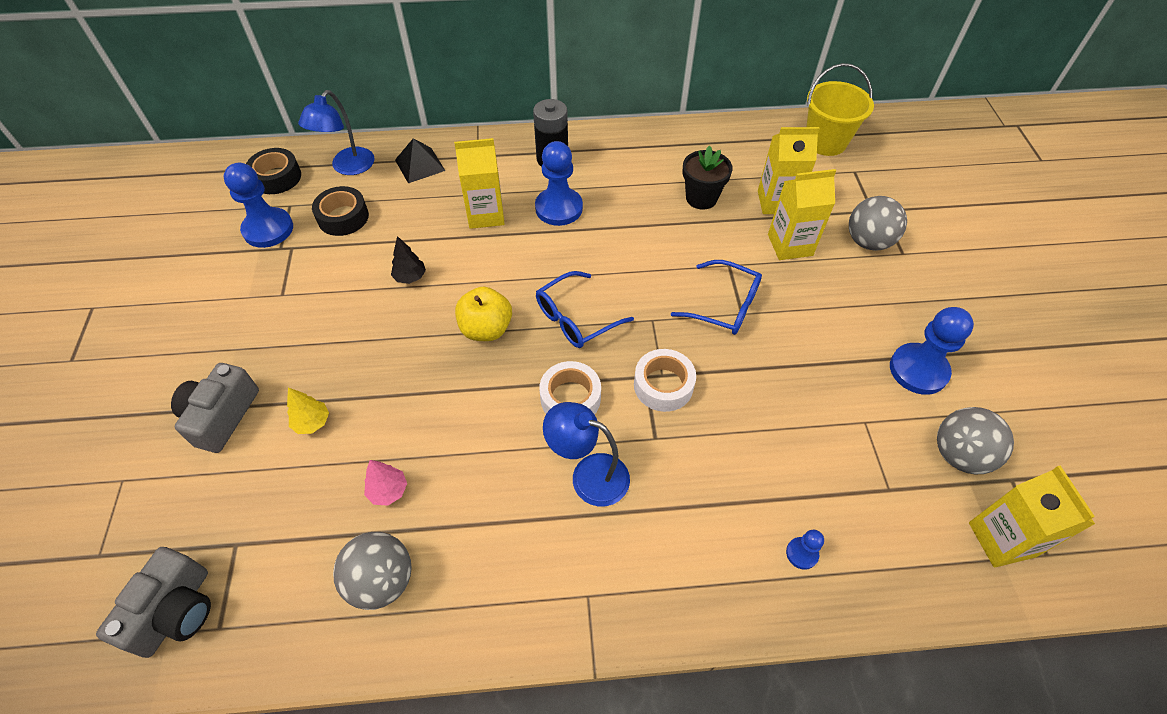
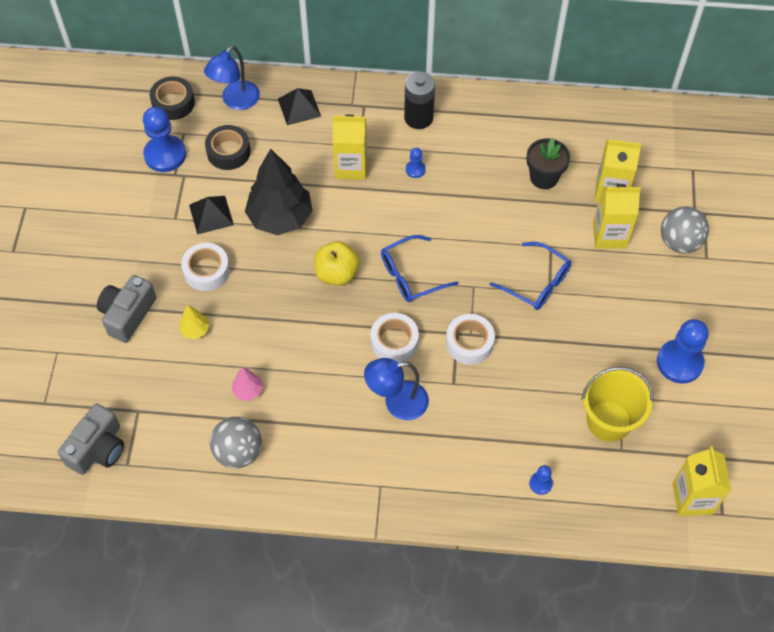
camera: 10 degrees right, 5 degrees up
(324, 348) = (206, 271): none -> white tape
(326, 285) = (211, 214): none -> black pyramid
(410, 277) = (280, 218): black tree -> black tree, size x2.32
(559, 208) = (415, 169): blue pawn -> blue pawn, size x0.48
(588, 475) = (397, 403): blue lamp -> blue lamp turned 45 degrees counterclockwise
(825, 142) = (676, 134): yellow bucket -> yellow bucket (608, 421)
(959, 455) = (686, 433): grey ball -> none

